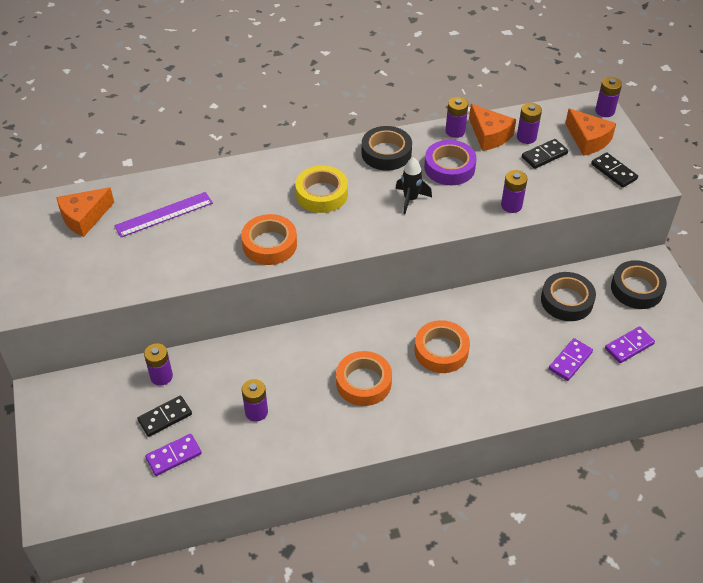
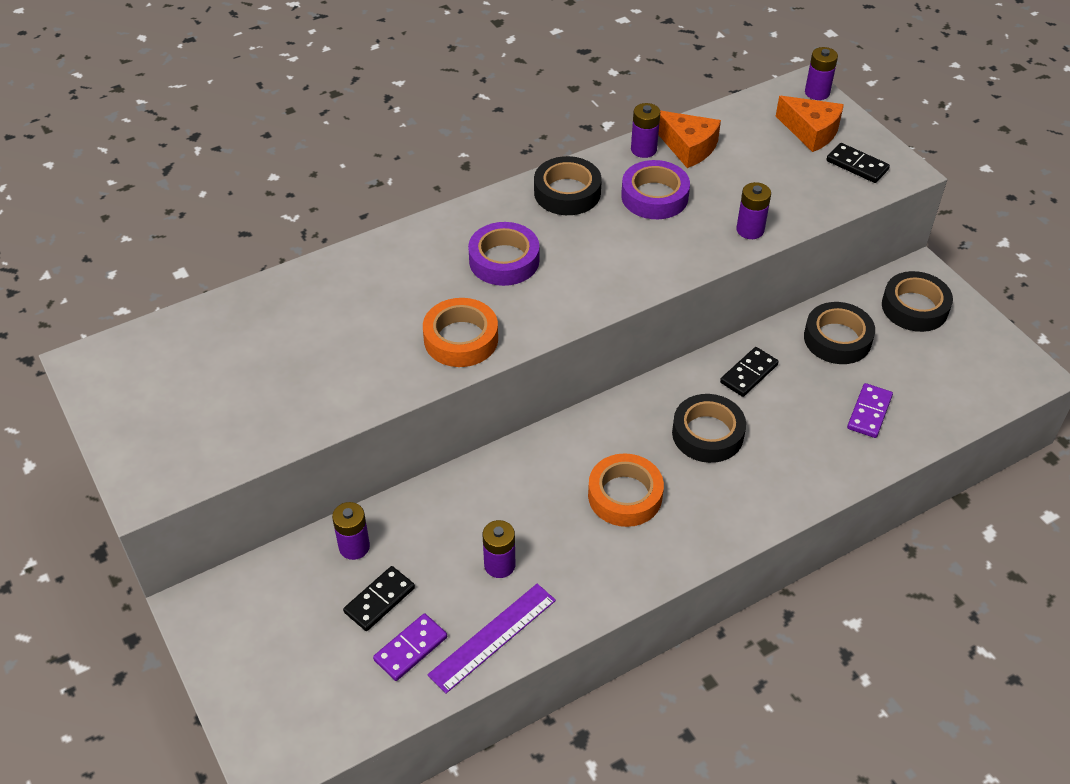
camera: 15 degrees left, 0 degrees up
(84, 218) = (192, 353): orange cheese -> none
(164, 214) = (302, 327): purple ruler -> purple ruler (493, 637)
(321, 194) = (504, 260): yellow tape -> purple tape
(410, 199) = (621, 246): black rocket -> none
(441, 351) = (707, 434): orange tape -> black tape
(526, 137) = (735, 141): purple battery -> none
(544, 155) = (766, 160): black domino -> black domino (749, 374)
(629, 346) = (932, 379): purple domino -> none

